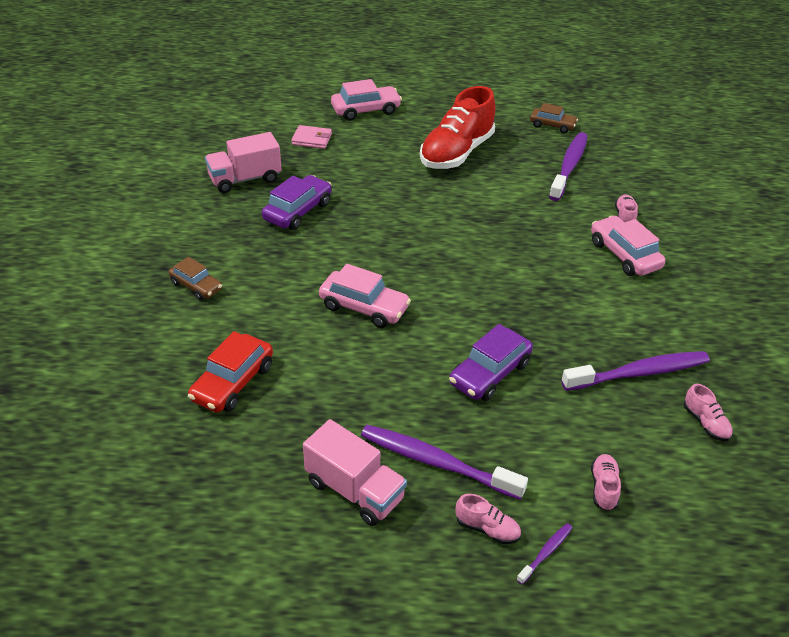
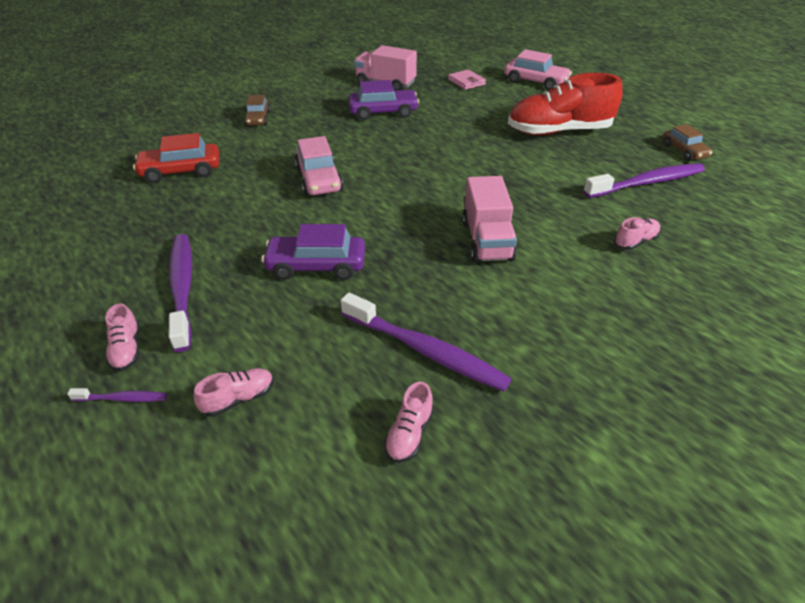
camera: 50 degrees right, 0 degrees up
(355, 490) = (118, 265): pink truck -> pink truck (487, 241)
(624, 255) = (581, 265): pink car -> none

